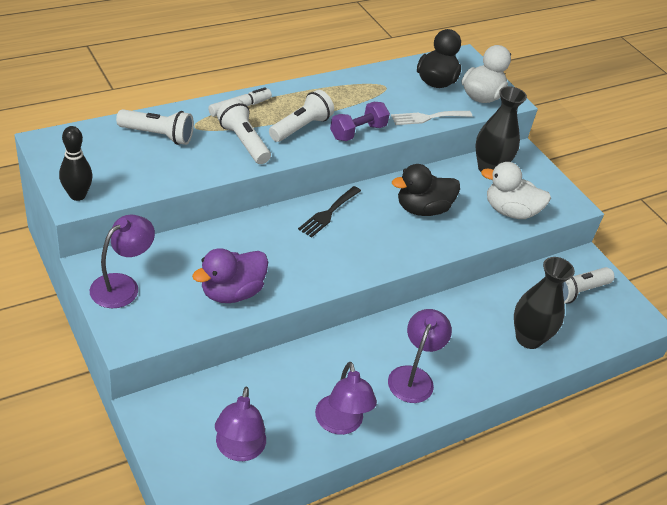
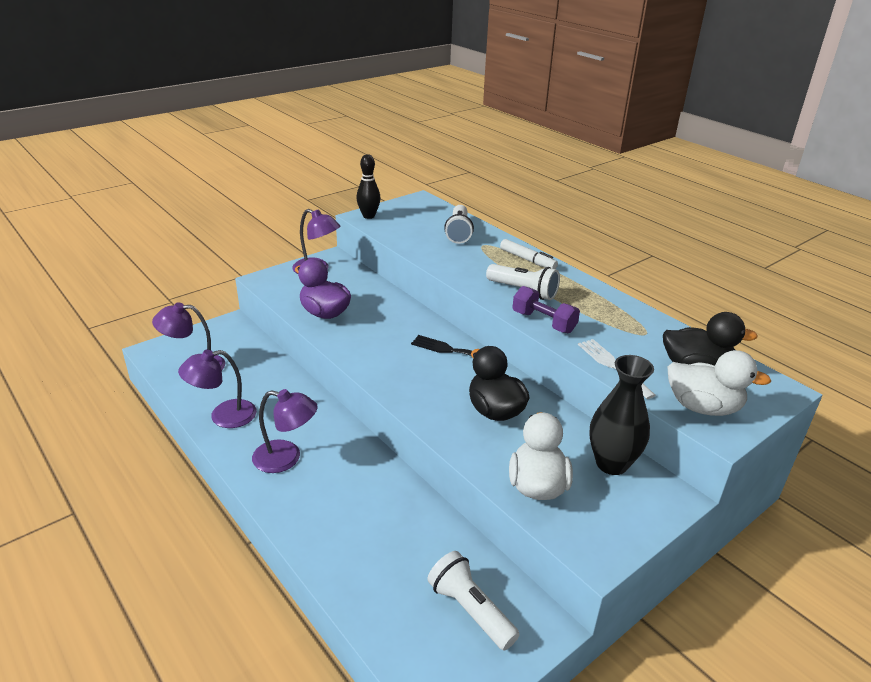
camera: 85 degrees right, 10 degrees down
(244, 142) = (478, 267): white flashlight -> none
(528, 338) = (365, 554): black vase -> none

